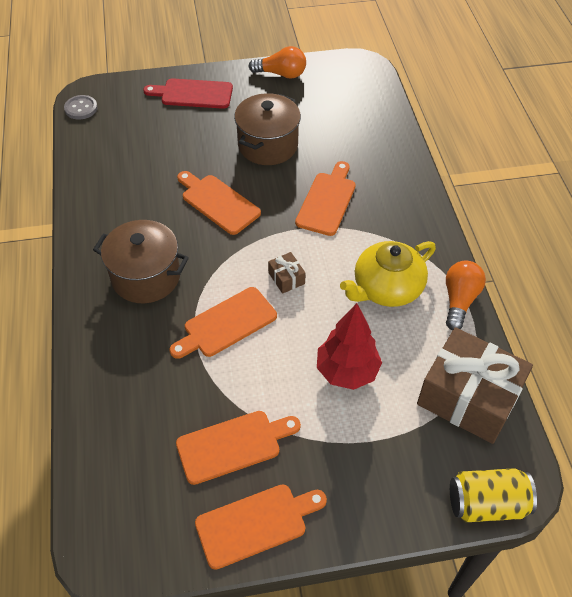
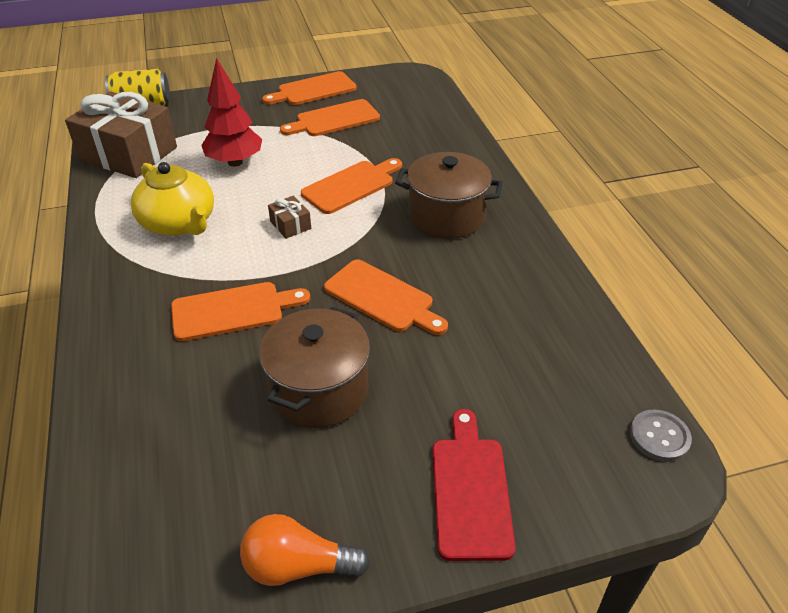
camera: 175 degrees right, 10 degrees down
(193, 94) = (470, 490): red cutting board -> red cutting board turned 90 degrees counterclockwise
(327, 201) = (233, 310): orange cutting board -> orange cutting board turned 120 degrees counterclockwise
(386, 288) = (179, 223): yellow teapot -> yellow teapot turned 90 degrees clockwise
(459, 300) = (102, 218): orange light bulb -> none

